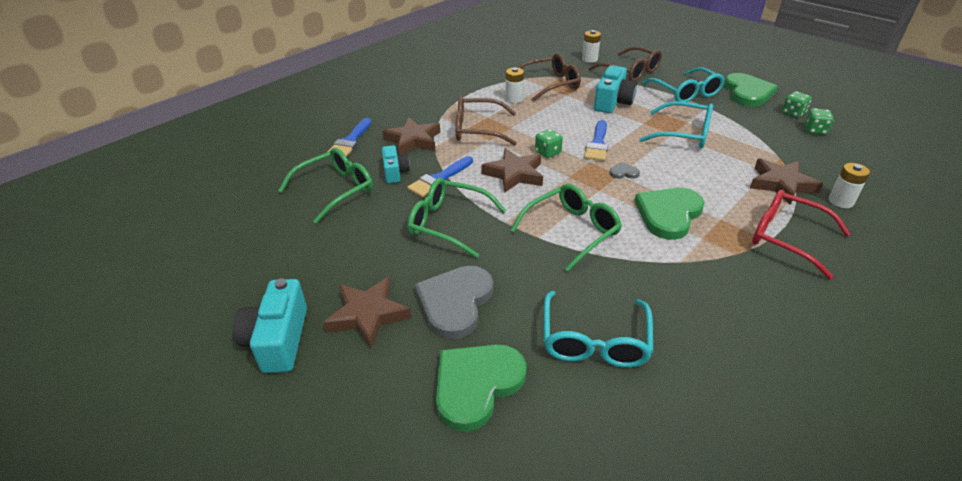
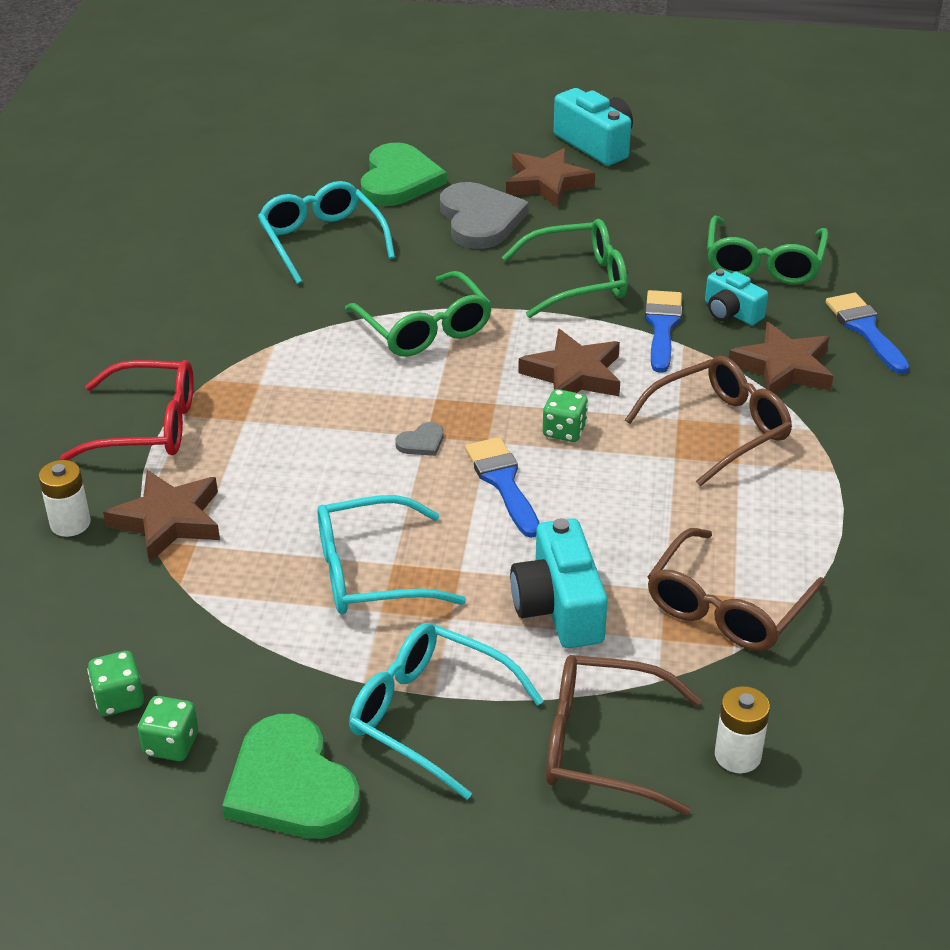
camera: 145 degrees right, 0 degrees up
(514, 99) = (747, 528): white battery -> none
(572, 230) = (425, 330): green glasses -> green glasses turned 45 degrees counterclockwise
(668, 214) = (318, 399): green heart -> none

